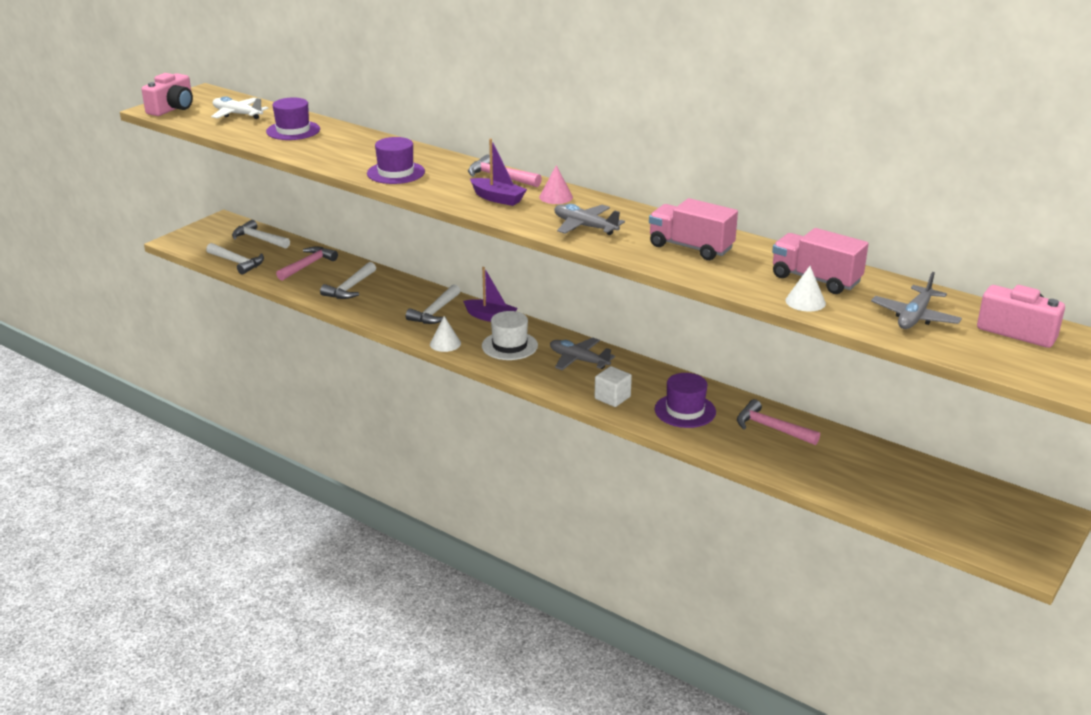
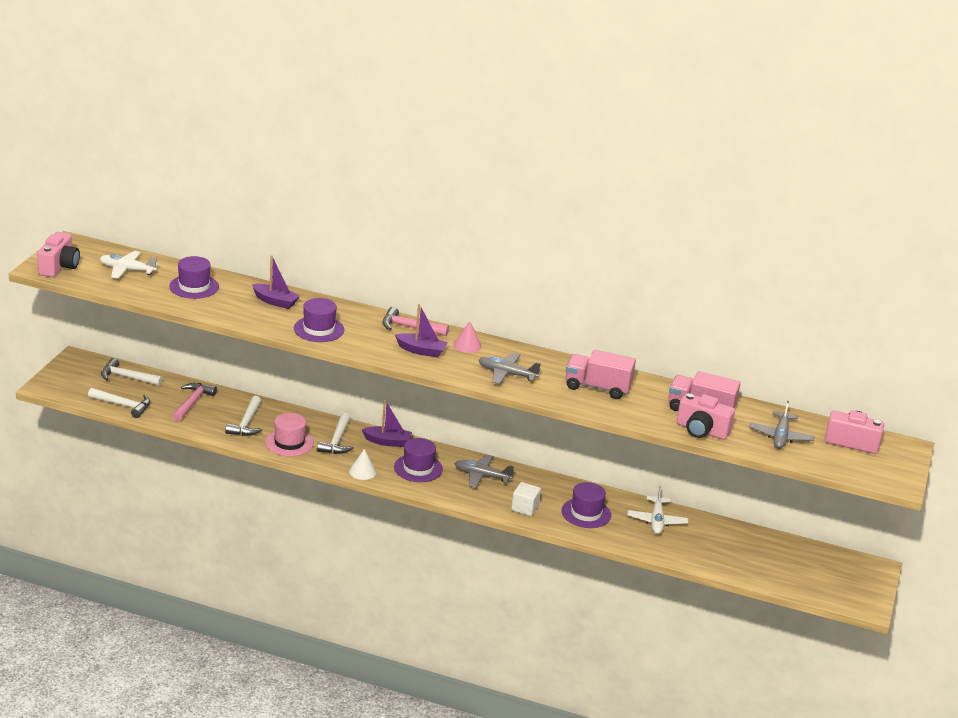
camera: 20 degrees left, 0 degrees up
(368, 147) = (275, 301): none -> purple boat
(383, 309) = (289, 443): none -> pink hat
(509, 346) = (418, 468): white hat -> purple hat
(771, 428) = (657, 521): pink hammer -> white plane
(805, 301) = (701, 430): white cone -> pink camera

